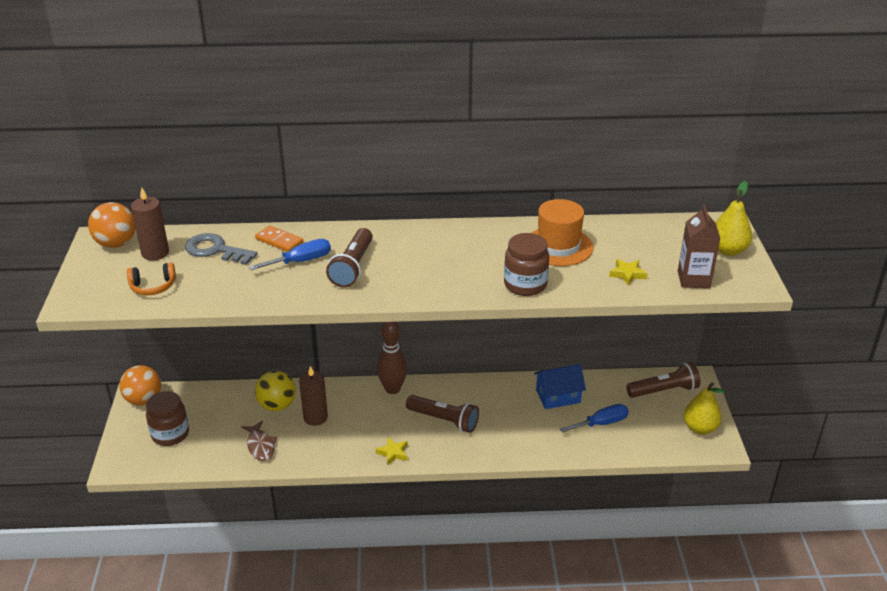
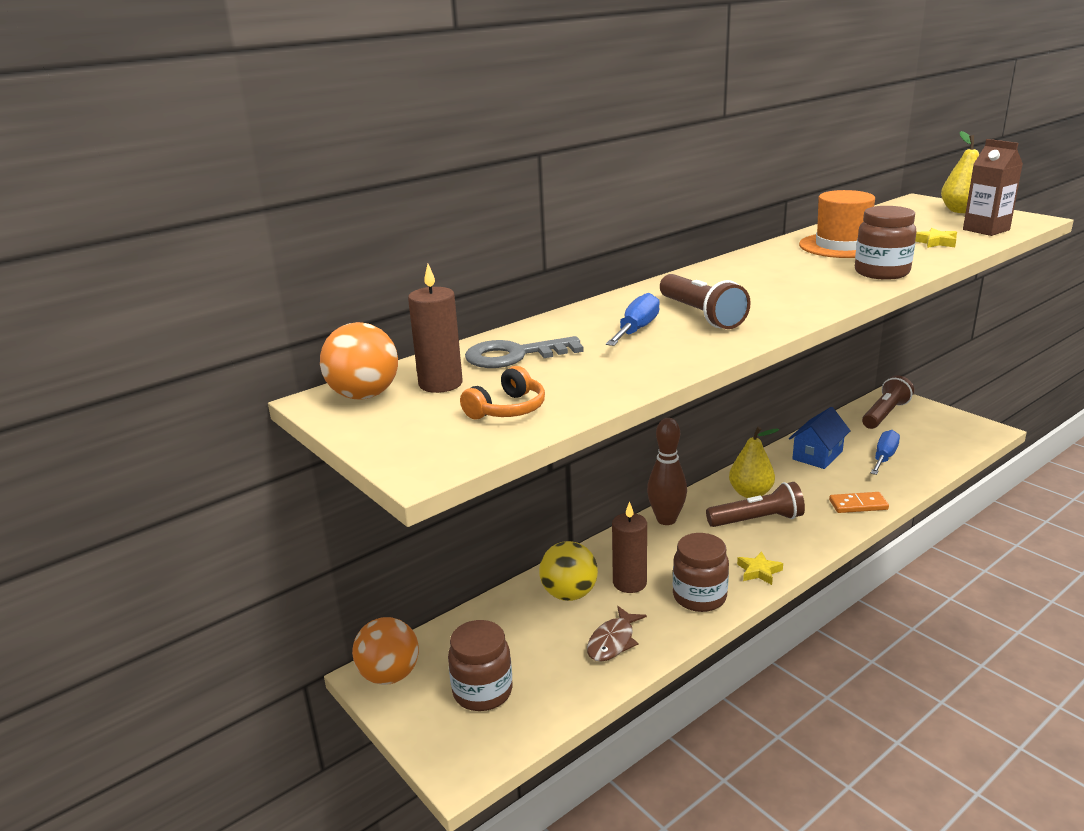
camera: 35 degrees left, 10 degrees down
(260, 446) = (613, 641): brown fish -> brown fish turned 90 degrees clockwise
(279, 241) = (574, 325): orange domino -> orange domino (858, 505)
(338, 448) = (699, 597): none -> brown jar
(700, 428) = (954, 426): yellow pear -> yellow pear (750, 493)

